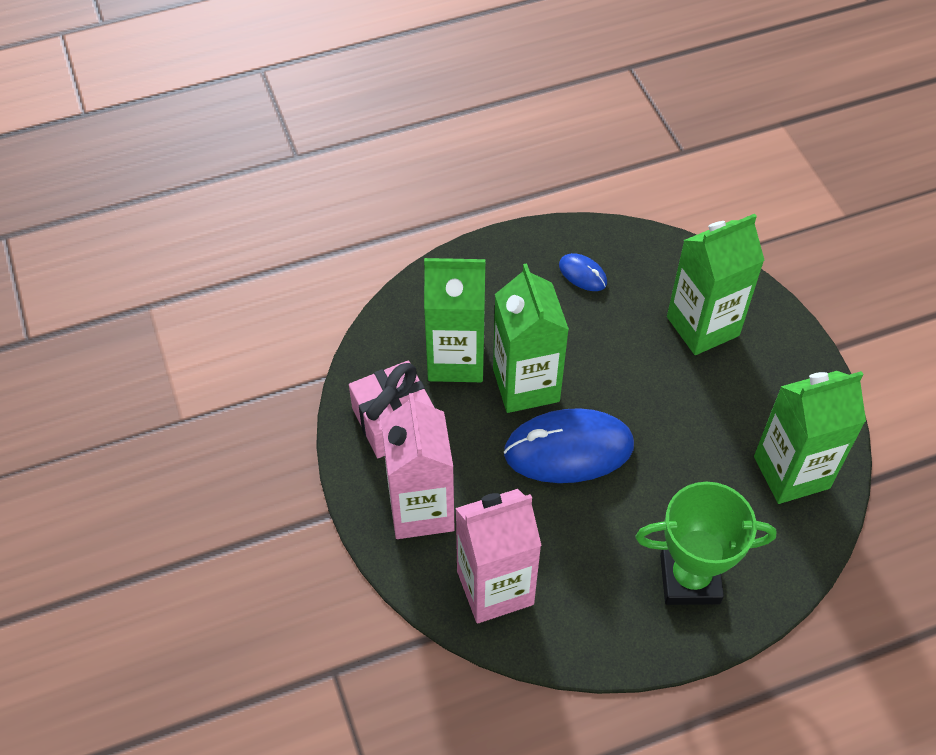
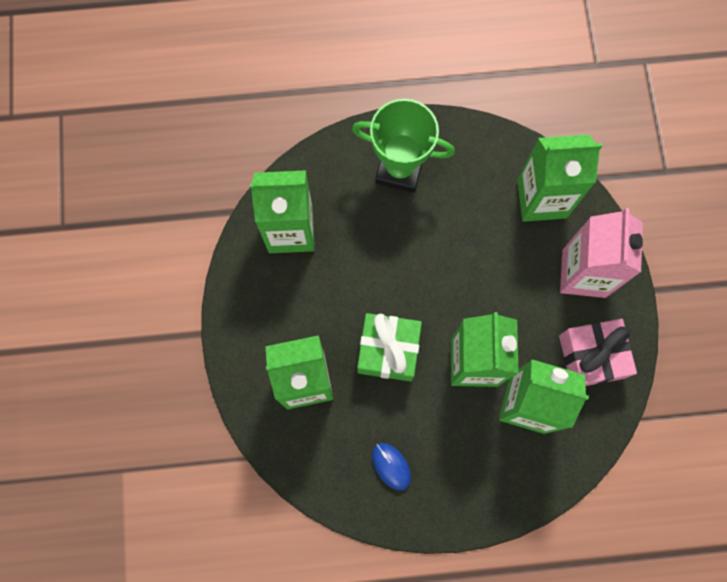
camera: 165 degrees left, 20 degrees up
(495, 587) = (541, 198): pink carton -> green carton
(568, 449) = (456, 294): blue mouse -> none
(625, 375) = (388, 350): none -> green gift

